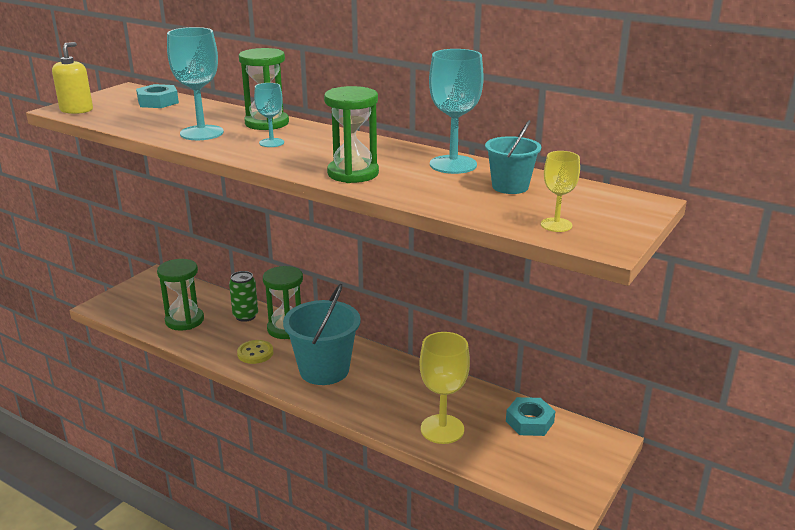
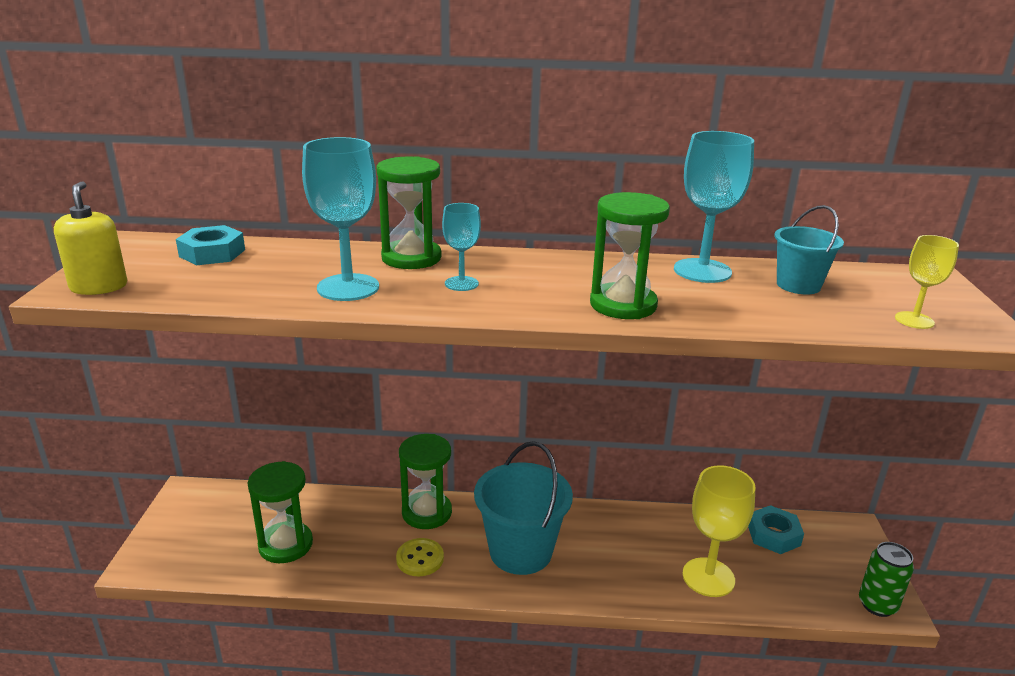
camera: 30 degrees left, 0 degrees up
(245, 316) = (360, 512): green can -> green can (877, 605)

